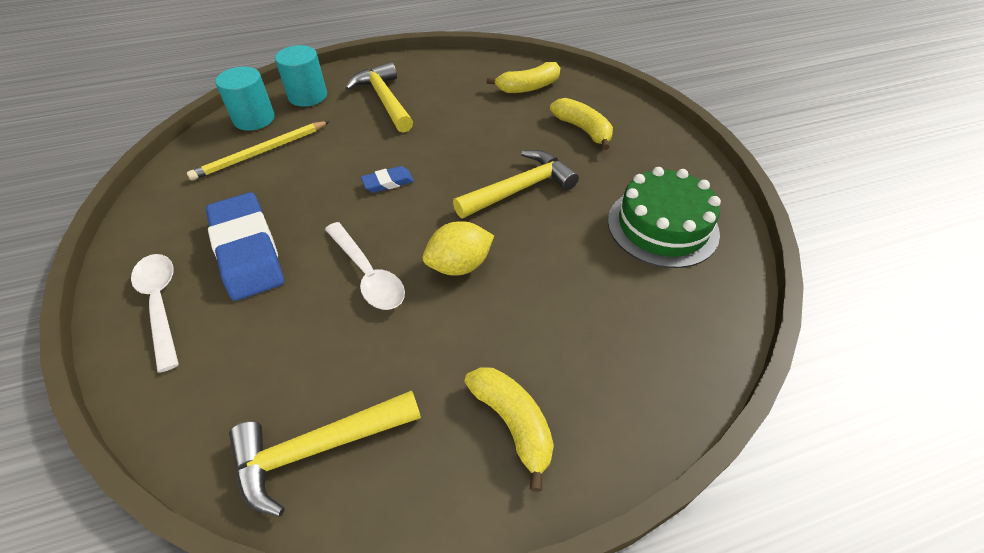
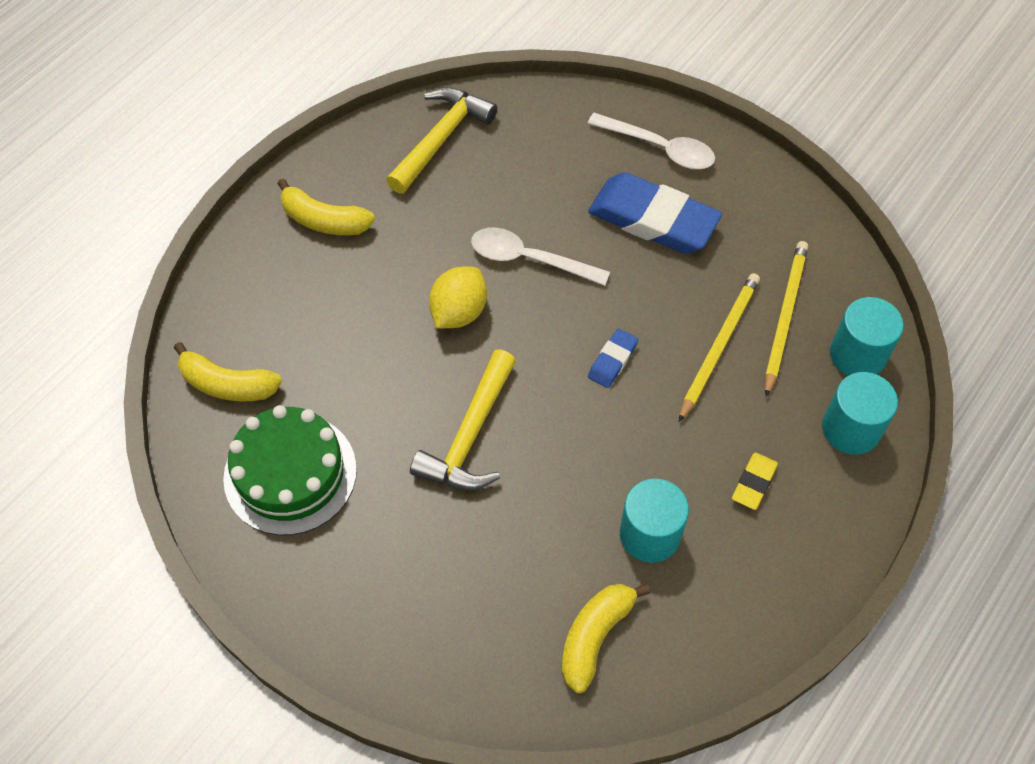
camera: 145 degrees right, 10 degrees up
(317, 158) = (719, 346): none -> yellow pencil
(384, 100) = (754, 483): yellow hammer -> yellow eraser
(461, 106) = (650, 534): none -> turquoise cylinder
(583, 130) = (461, 586): yellow banana -> yellow banana (227, 384)

